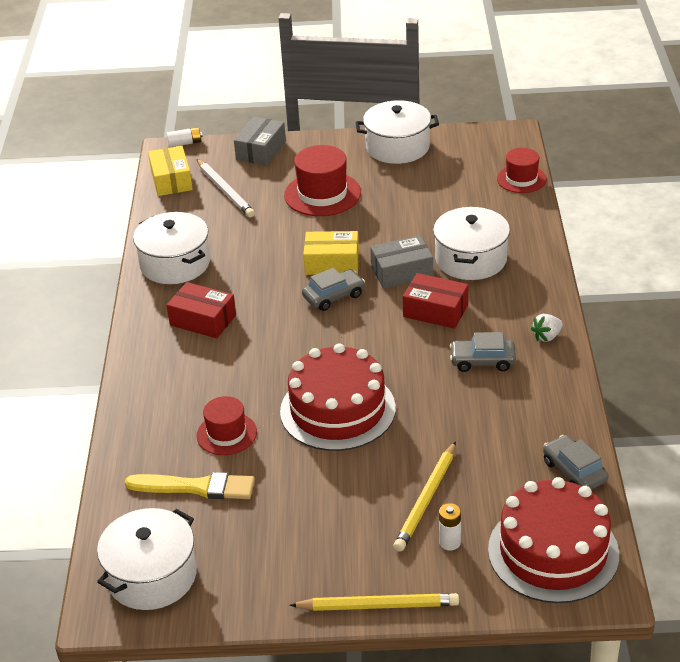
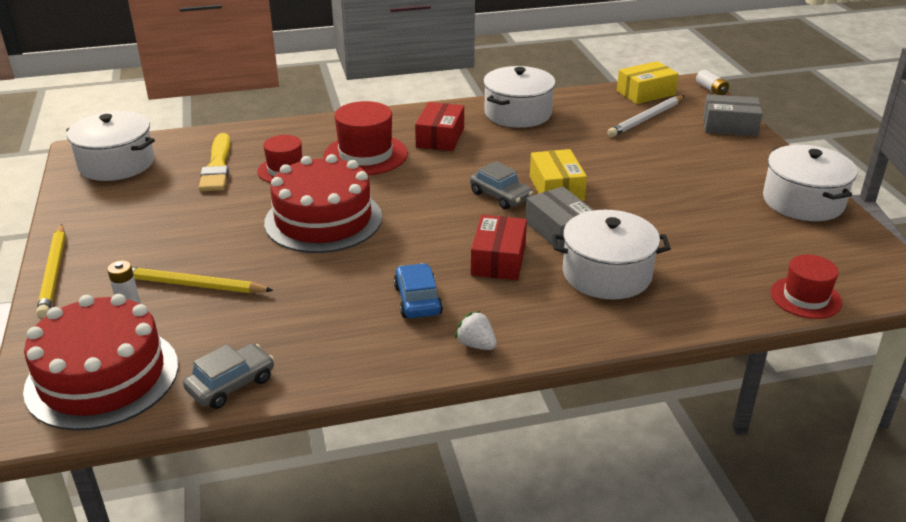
camera: 75 degrees right, 5 degrees down
(322, 194) = (675, 168): red hat -> red hat (365, 155)
(482, 361) = (417, 300): grey car -> blue car

